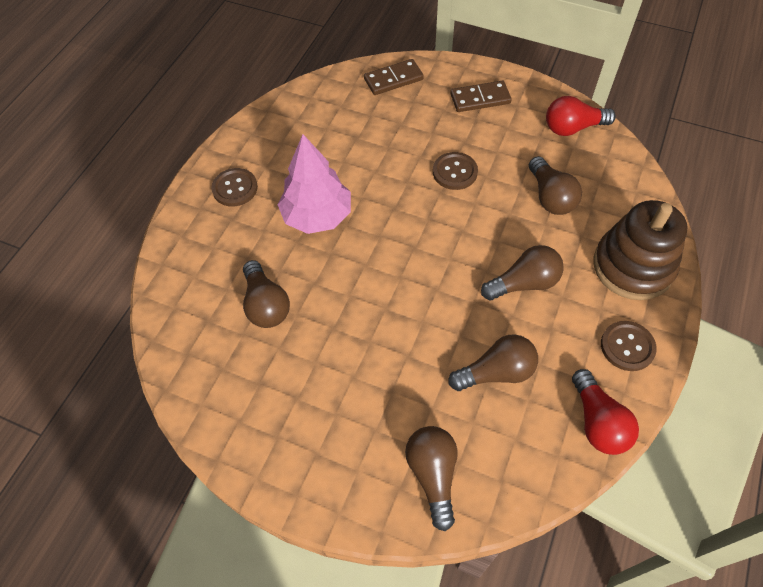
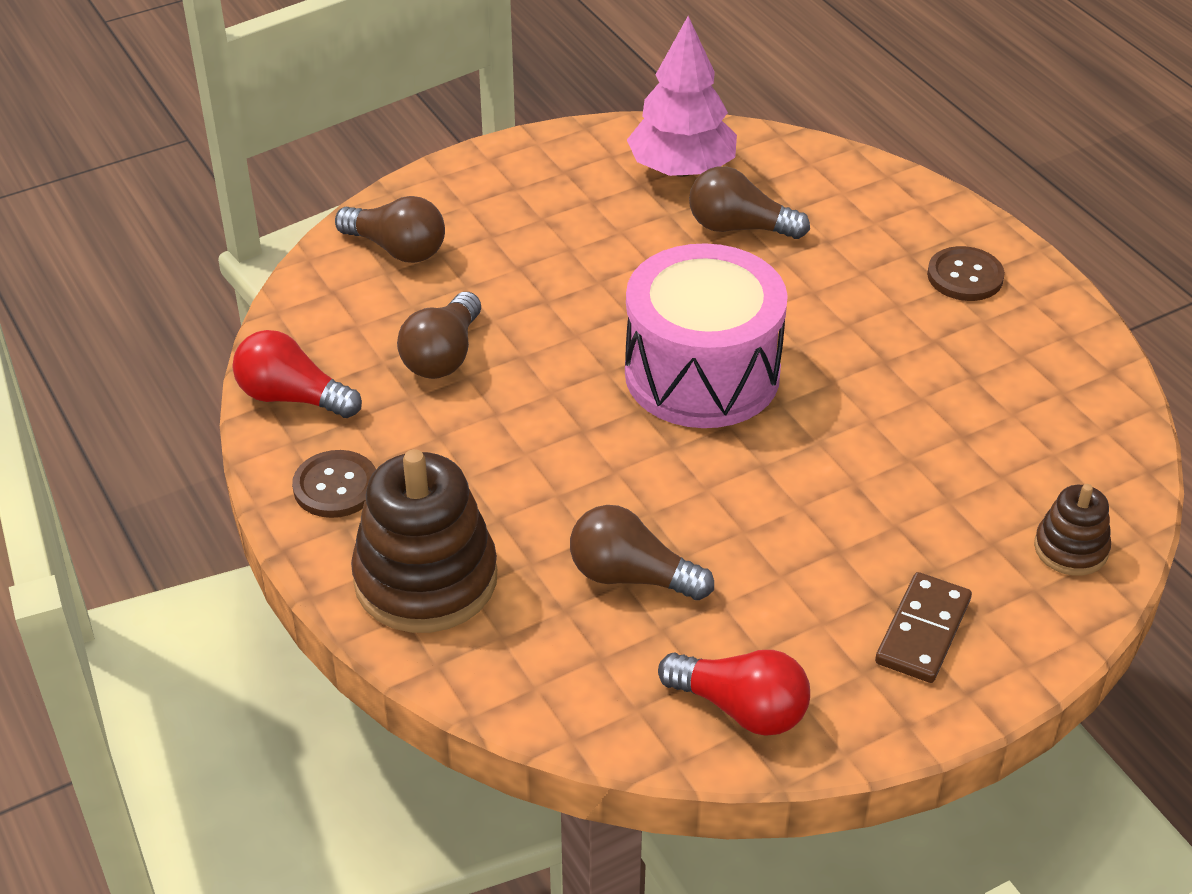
camera: 125 degrees right, 15 degrees down
(317, 216) = (838, 326): pink tree -> pink tree (681, 169)
(393, 79) = (1070, 549): brown domino -> brown stacking toy
(402, 249) = (702, 374): none -> pink drum
(455, 172) = (786, 501): brown button -> none
(524, 283) = (526, 453): brown light bulb -> none
(573, 128) = (740, 708): red light bulb -> red light bulb turned 90 degrees clockwise

